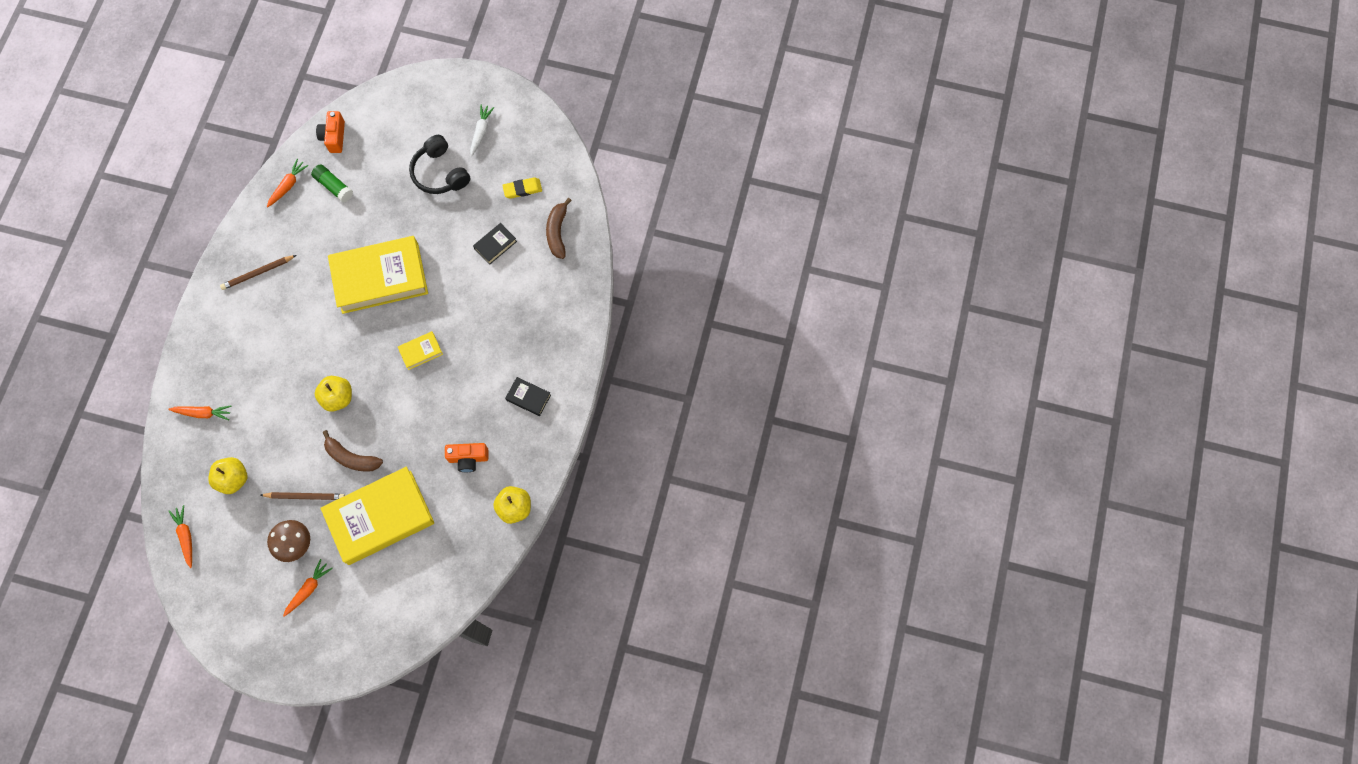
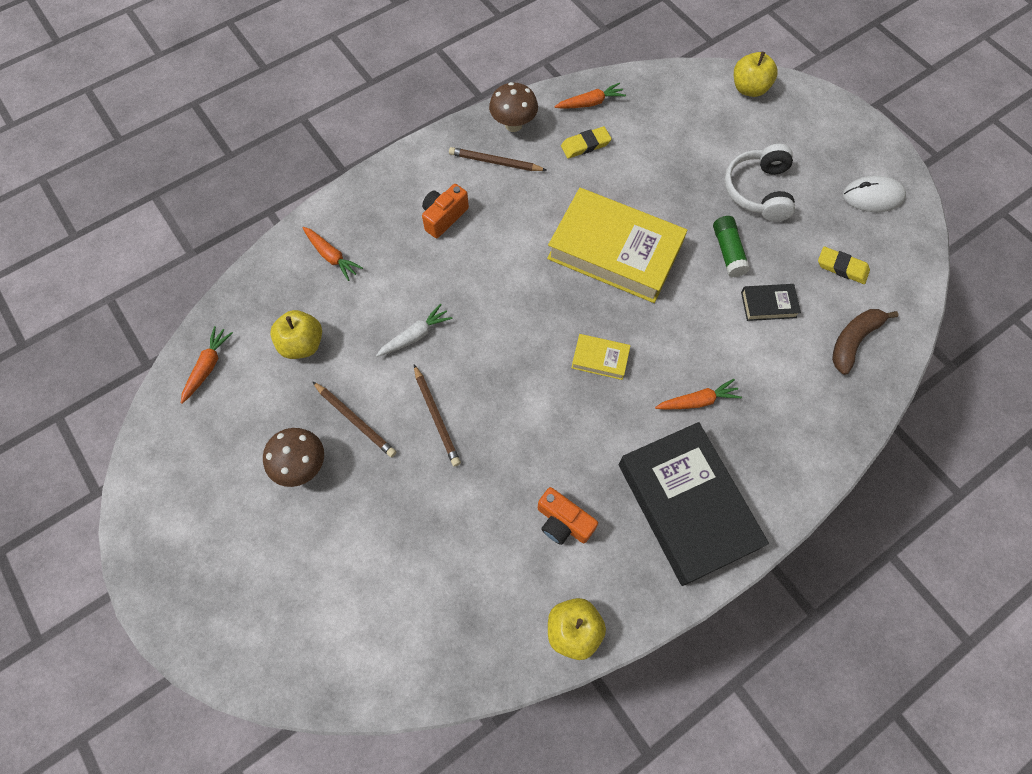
camera: 40 degrees right, 5 degrees down
(249, 238) = (513, 125): none -> brown mushroom
(308, 218) = (585, 145): none -> yellow eraser
(308, 589) = (272, 528): orange carrot -> orange carrot (697, 401)
(334, 137) = (671, 89): orange camera -> orange camera (444, 217)
(334, 186) = (635, 132): green glue stick -> green glue stick (728, 251)
(338, 397) = (474, 341): yellow apple -> yellow apple (749, 89)
(352, 457) = (436, 417): brown banana -> brown pencil
(380, 517) = (413, 510): yellow book -> none
(440, 173) = (758, 191): black headphones -> white headphones
(481, 132) = (833, 180): white carrot -> white carrot (415, 336)
(511, 127) = (872, 196): none -> white mouse
(528, 397) = (687, 505): black book -> black book, size x2.36

